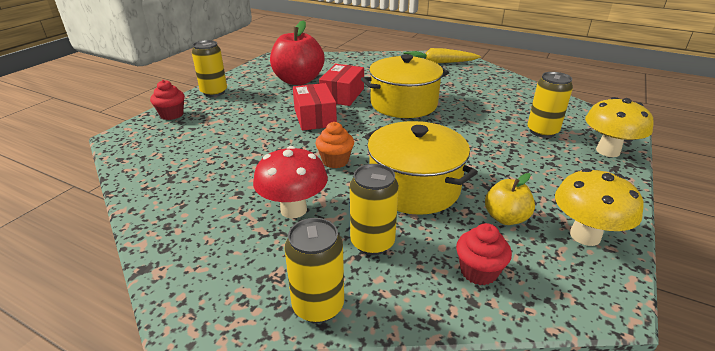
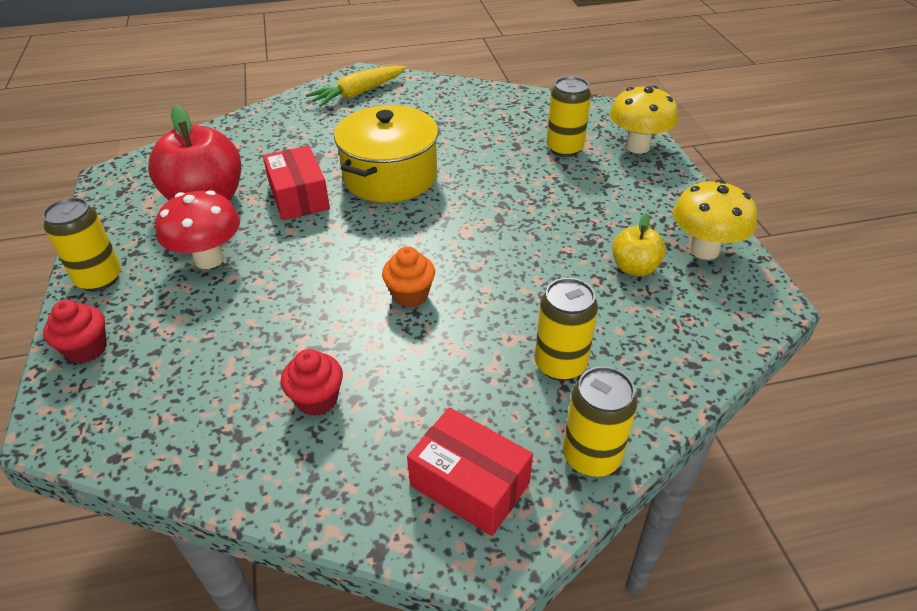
camera: 40 degrees left, 10 degrees up
(293, 209) = (443, 379): red mushroom -> red mushroom (209, 259)
(315, 117) = (308, 248): red box -> red box (469, 484)
(414, 187) = (526, 281): yellow pot -> none
(478, 271) = (669, 335): red cupcake -> red cupcake (317, 399)

